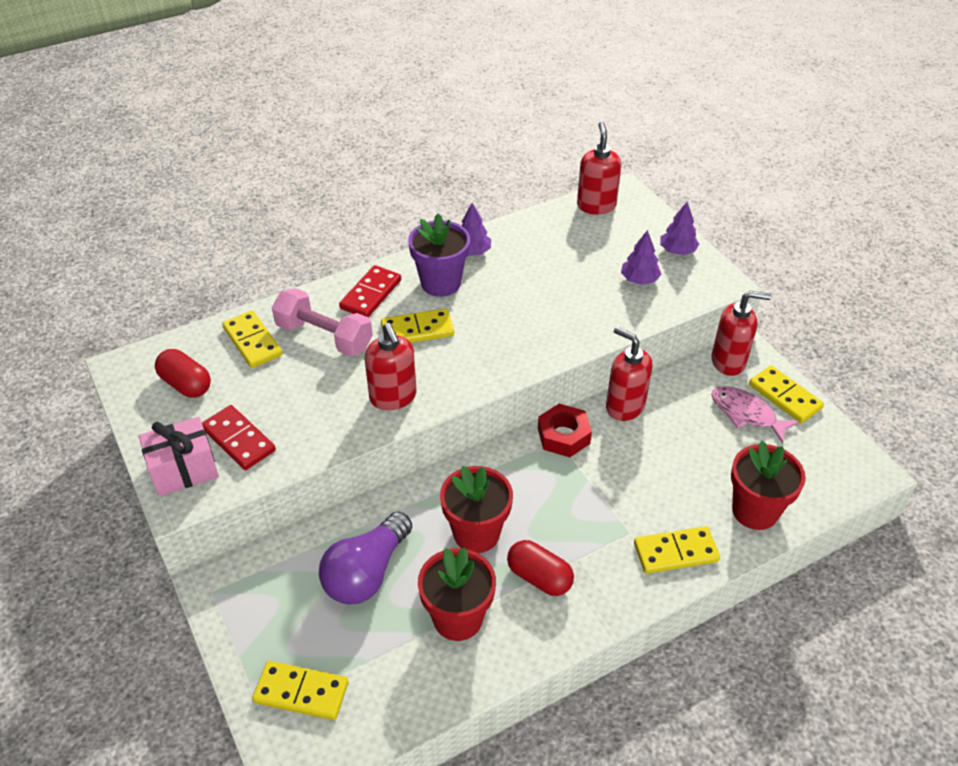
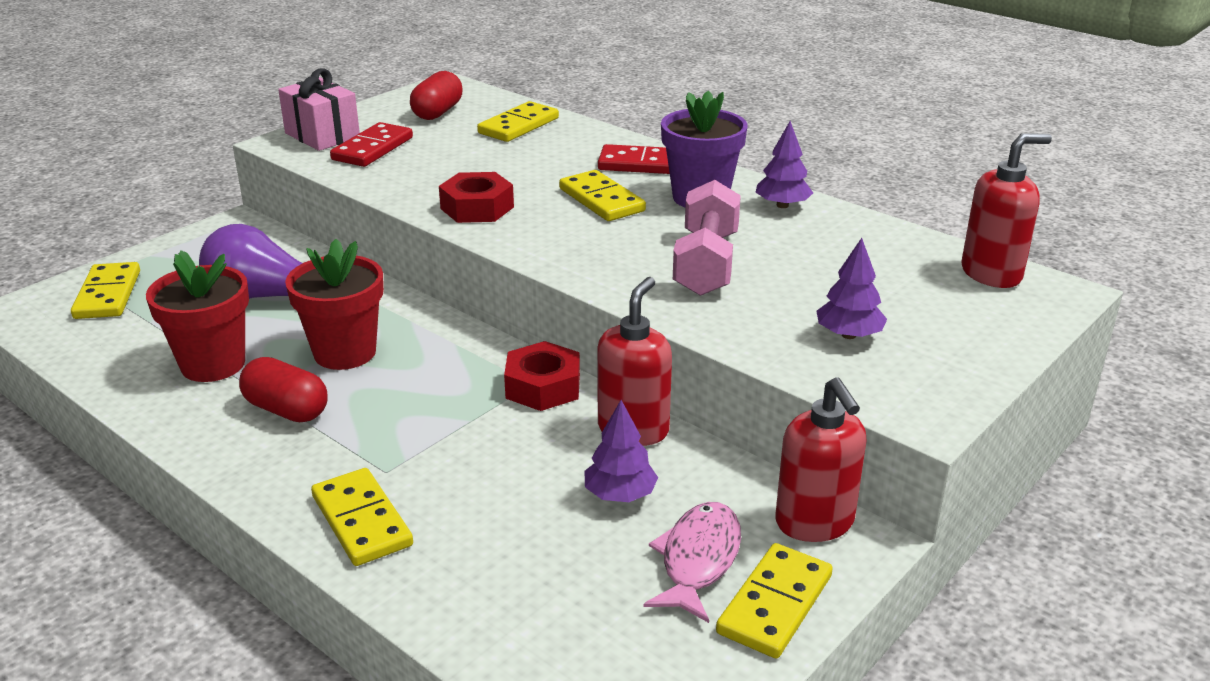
camera: 70 degrees right, 15 degrees down
(324, 337) = (552, 155): pink dumbbell -> pink dumbbell (706, 263)
(393, 397) = (477, 208): red soap dispenser -> red nut
(539, 577) = (286, 410): red capsule -> red capsule turned 75 degrees counterclockwise
(677, 251) = (960, 360): purple tree -> purple tree (620, 495)
(755, 511) = (476, 596): red flower pot -> none

